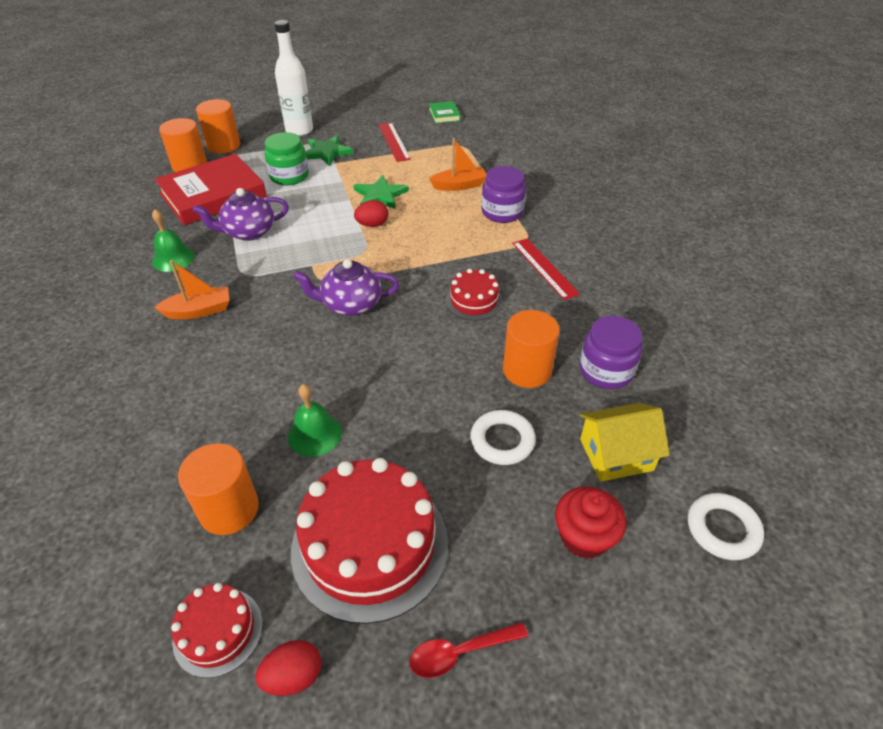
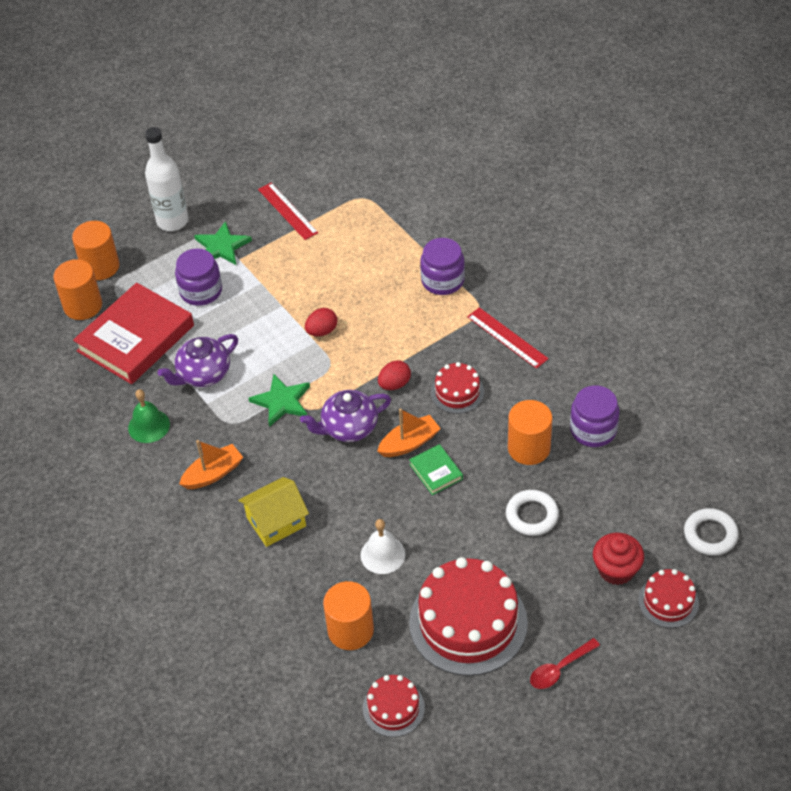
camera: 15 degrees left, 5 degrees up
(289, 176) = (201, 291): green jar -> purple jar
(293, 676) = (459, 716): red egg -> red egg (394, 384)
(314, 434) = (382, 554): green bell -> white bell
(380, 195) = (311, 291): green star -> green star (282, 401)
(444, 115) = (324, 154): green book -> green book (436, 471)
(459, 185) = (386, 256): orange boat -> orange boat (409, 443)
(616, 454) = (621, 501): yellow house -> yellow house (276, 522)
(643, 603) = (668, 601): none -> red cake

